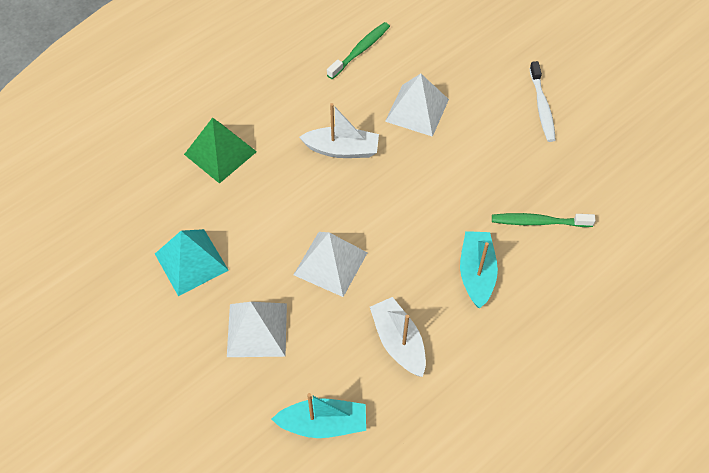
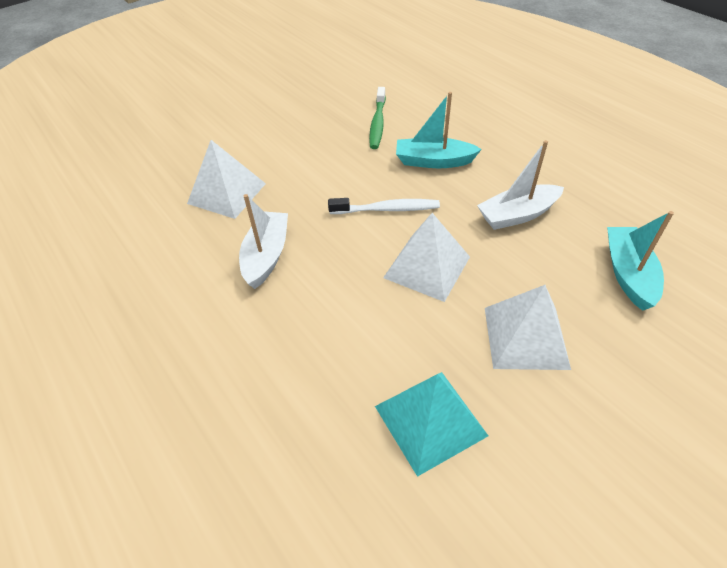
camera: 85 degrees left, 10 degrees down
(220, 153) = (242, 390): green pyramid -> none
(360, 50) = (119, 237): green toothbrush -> none
(542, 107) = (249, 114): white toothbrush -> white toothbrush (387, 209)

